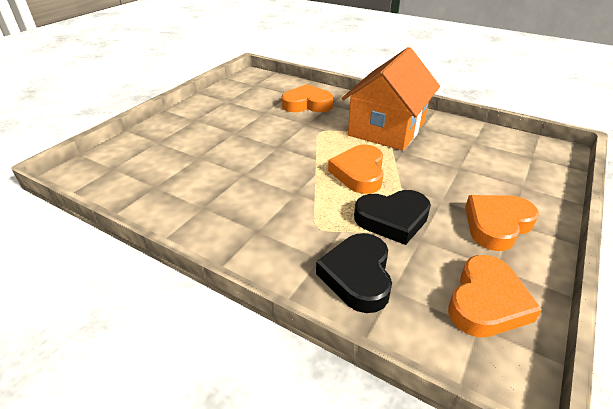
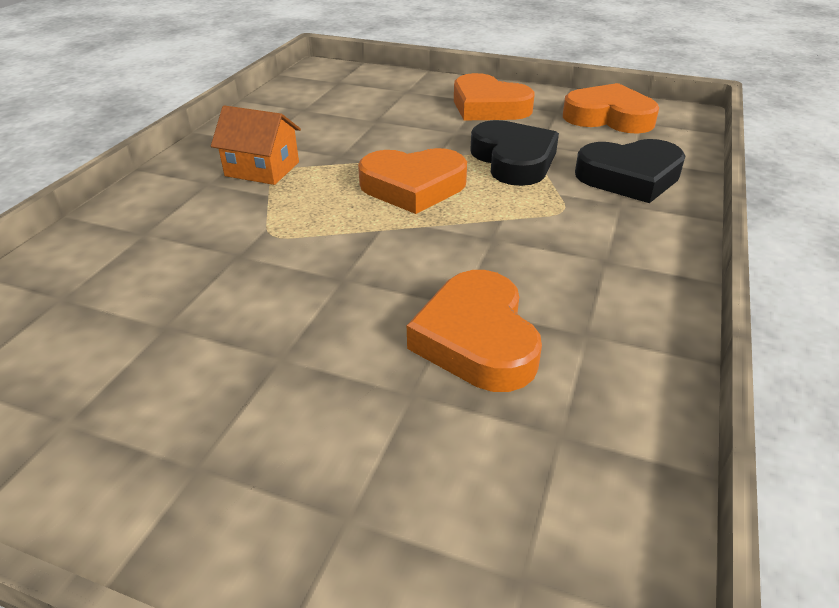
camera: 100 degrees left, 0 degrees up
(307, 104) = (134, 264): orange heart -> orange heart (477, 339)
(387, 128) = (262, 169): orange house -> orange house, size x0.48

